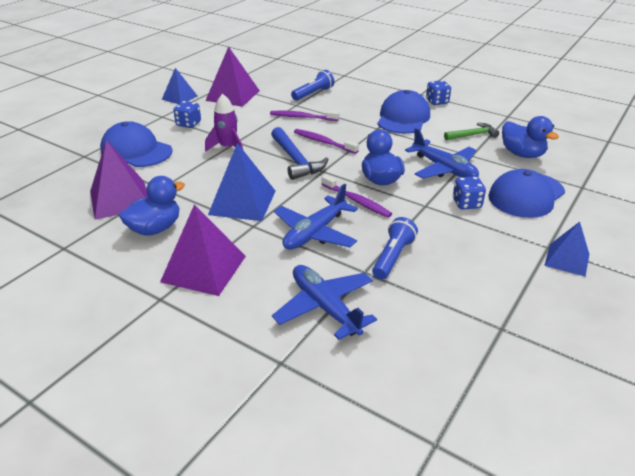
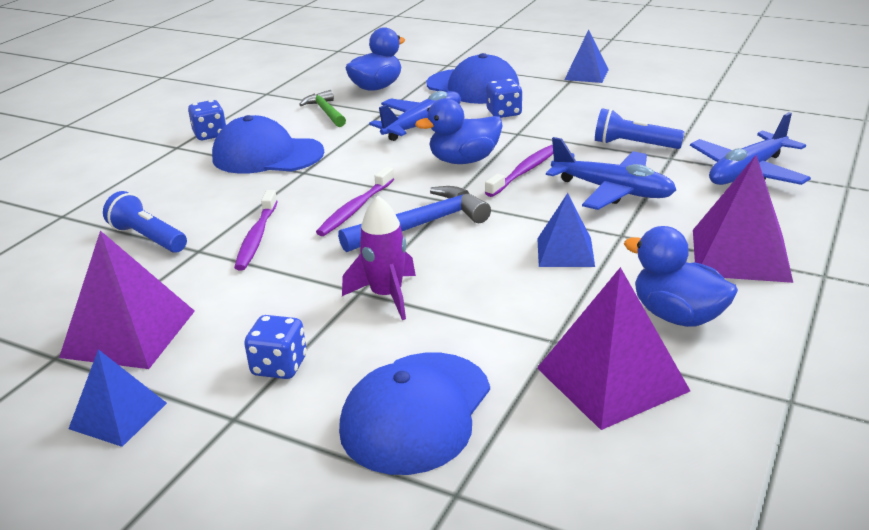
camera: 95 degrees left, 5 degrees down
(242, 202) = (565, 252): blue pyramid -> blue pyramid, size x0.62

